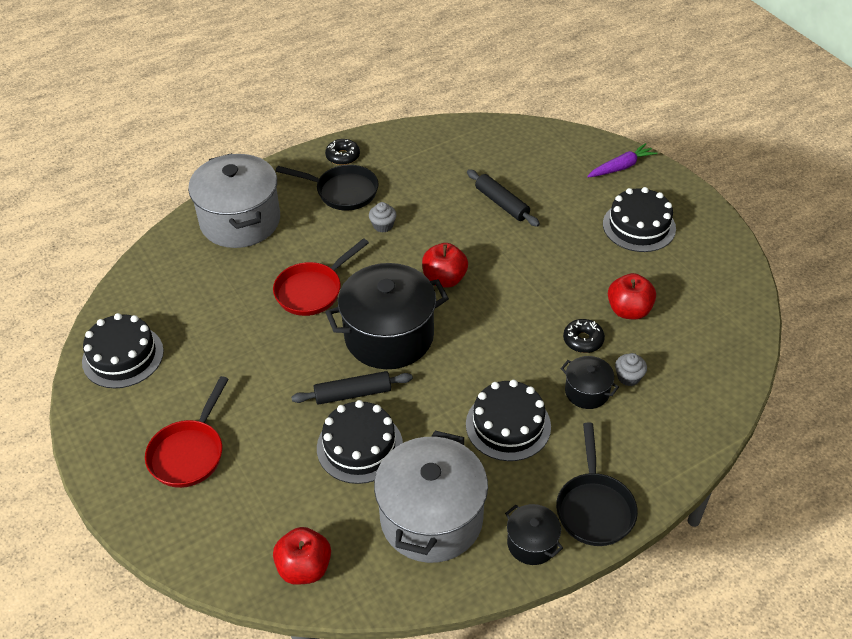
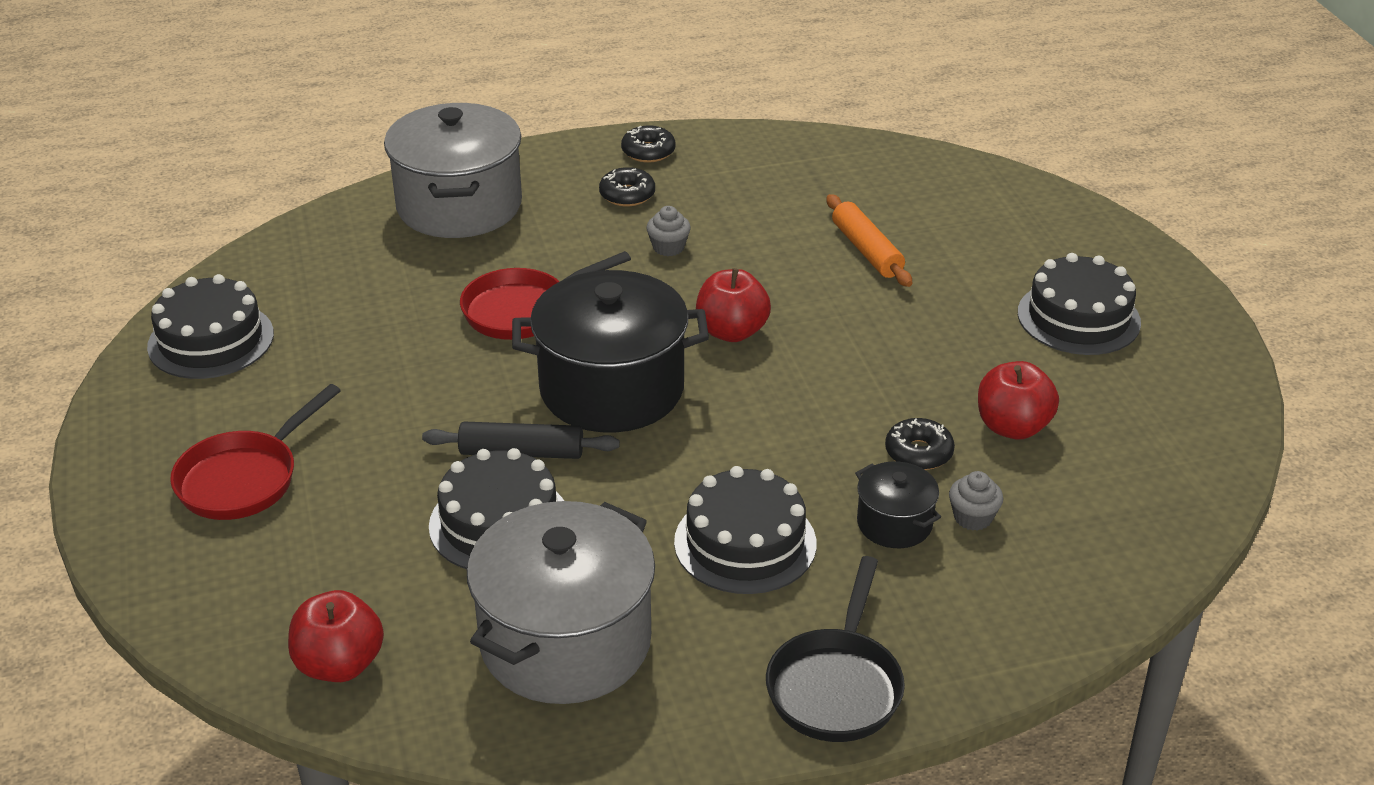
camera: 15 degrees right, 10 degrees down
(342, 191) = (627, 195): black pan -> black donut
(502, 203) = (866, 250): black rolling pin -> orange rolling pin
(532, 543) = (711, 712): black pot -> none
(621, 167) = (1082, 235): purple carrot -> none

